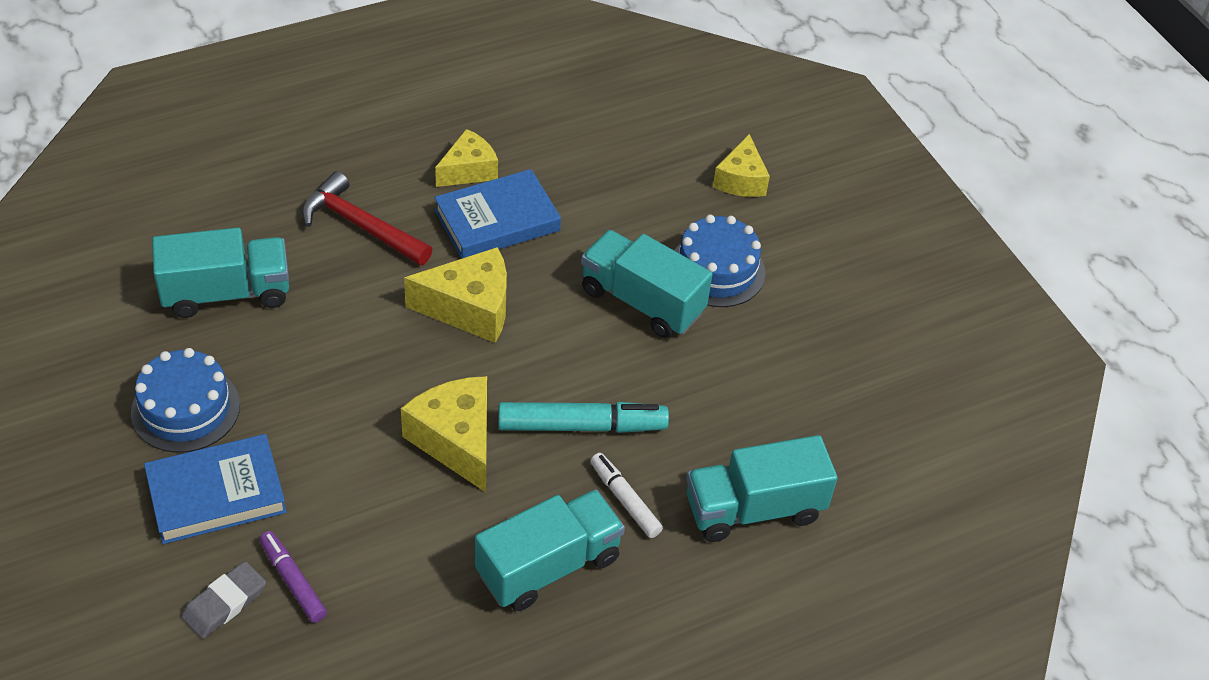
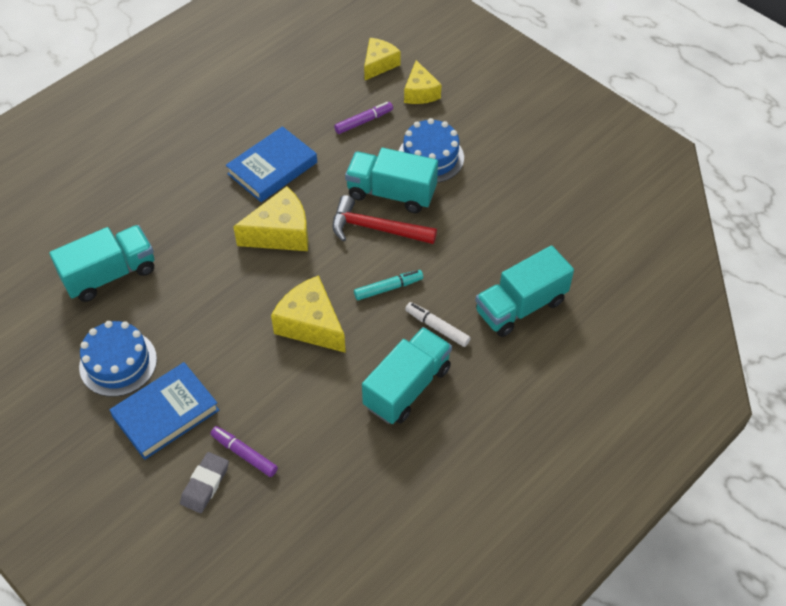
camera: 15 degrees left, 5 degrees up
(361, 226) = (182, 200): red hammer -> red hammer (376, 228)
(469, 170) = (238, 140): yellow cheese -> yellow cheese (379, 64)
(581, 426) = (388, 288): turquoise marker -> turquoise marker, size x0.61
(646, 195) = (363, 121): none -> purple marker

